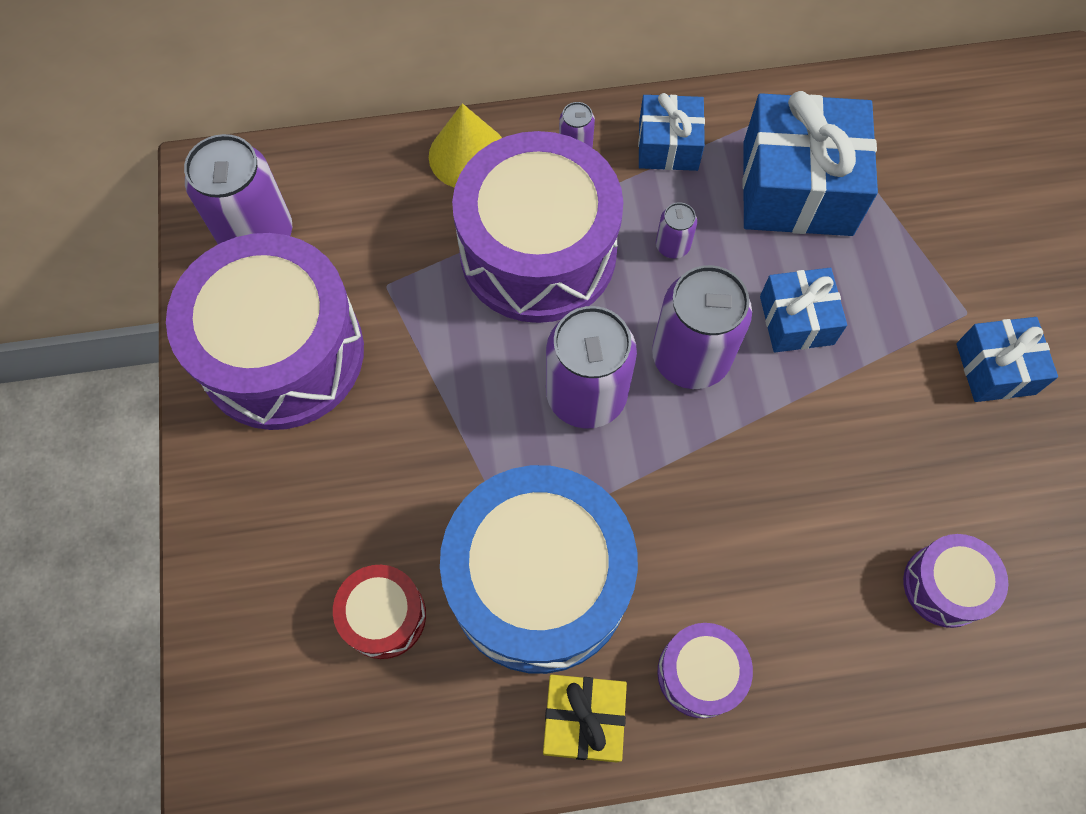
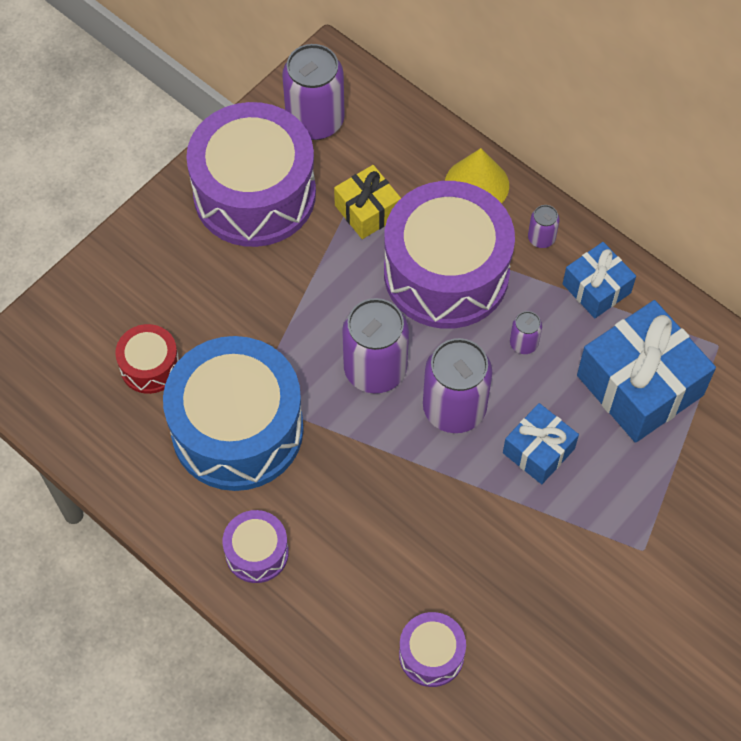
camera: 50 degrees right, 5 degrees down
(583, 720) = (178, 510): yellow gift -> yellow gift (367, 211)
(995, 369) = (616, 592): blue gift -> none

